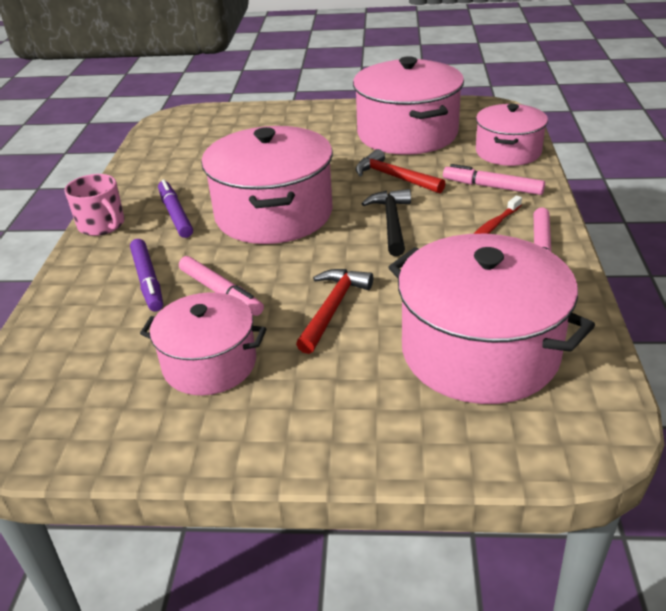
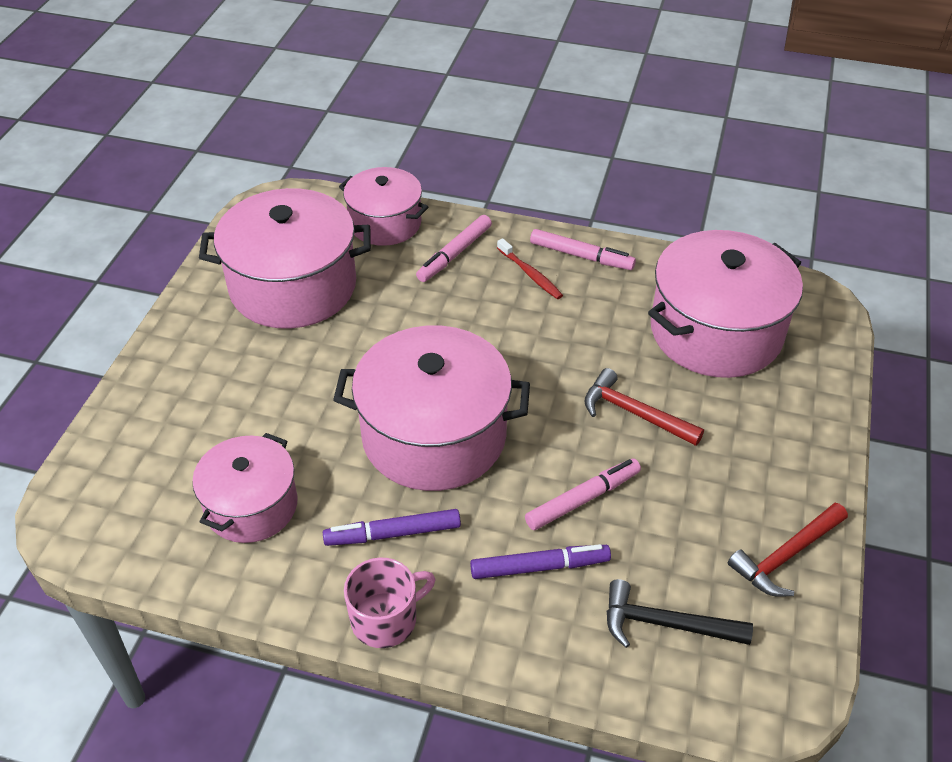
camera: 80 degrees left, 10 degrees up
(209, 364) = (701, 517): pink pot -> pink pot (251, 506)
(391, 222) = (493, 342): black hammer -> black hammer (665, 624)
(394, 177) = (397, 319): red hammer -> red hammer (786, 556)

